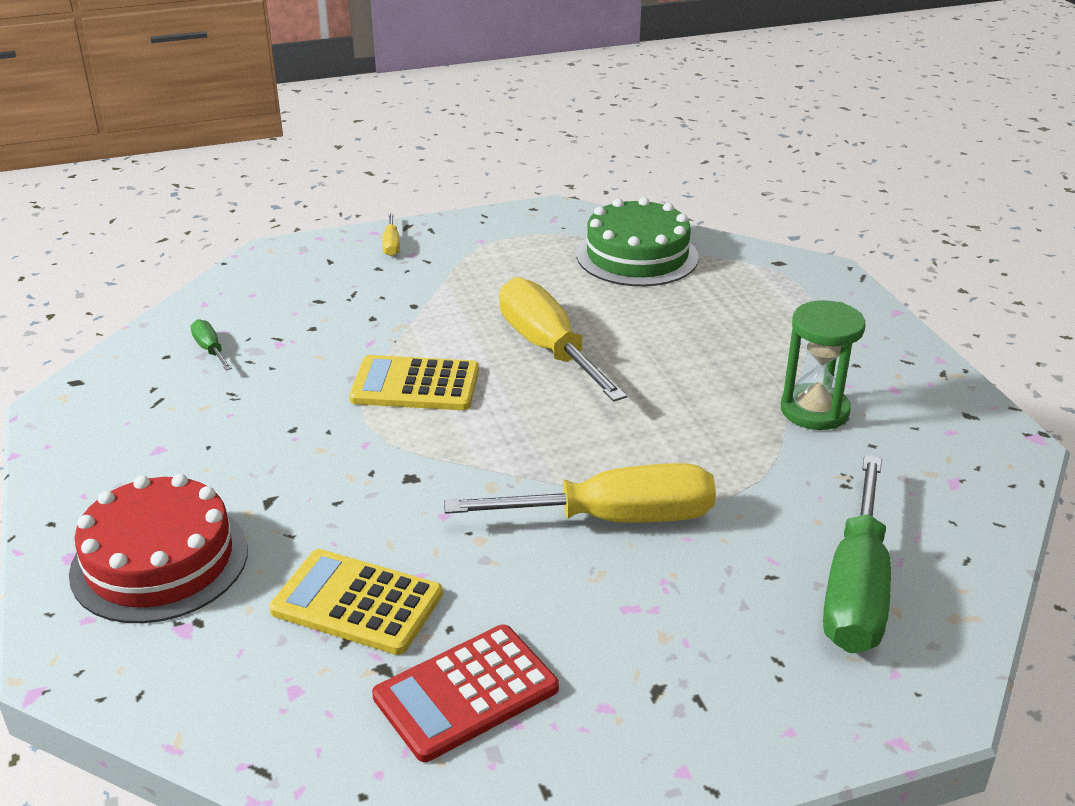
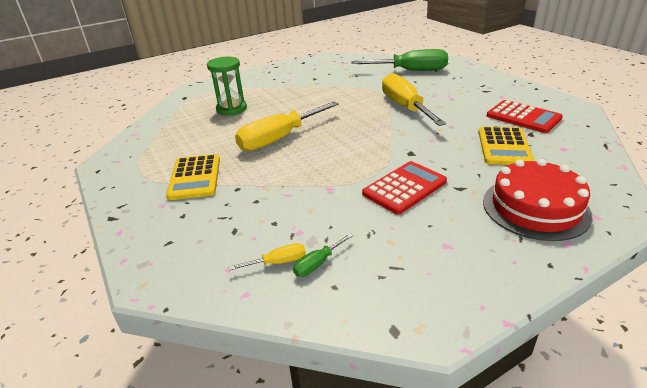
camera: 100 degrees left, 0 degrees up
(310, 445) = (404, 188): none -> red calculator
(391, 245) = (144, 218): yellow screwdriver -> yellow screwdriver (278, 262)
(415, 385) = (329, 168): yellow calculator -> yellow calculator (195, 177)
(637, 256) = (173, 129): green cake -> none
(814, 410) = (311, 82): green hourglass -> green hourglass (231, 109)

